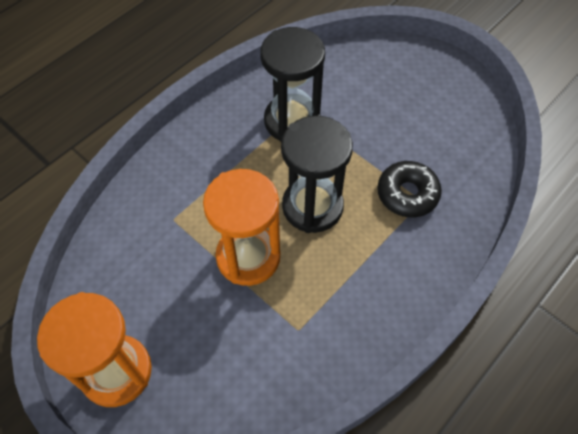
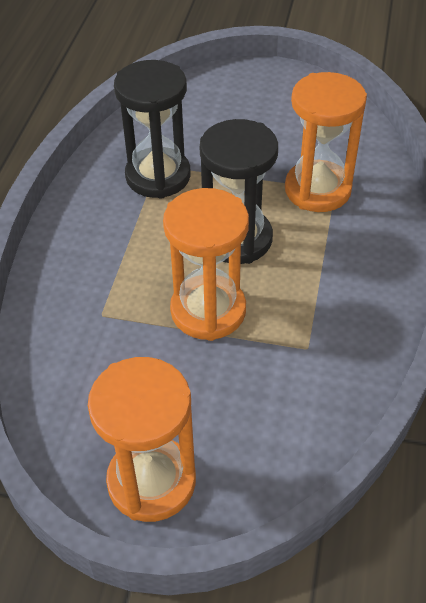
camera: 30 degrees left, 10 degrees down
(407, 194) = (317, 190): black donut -> orange hourglass

